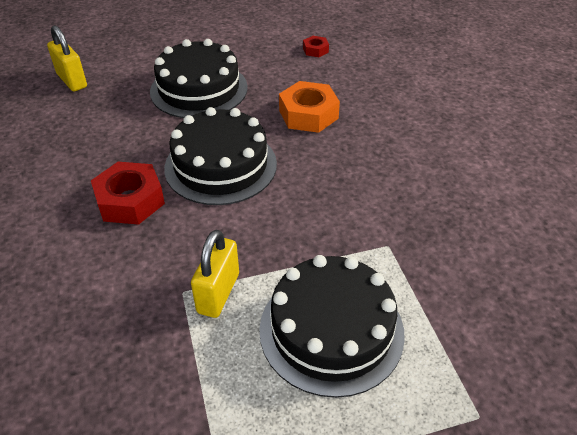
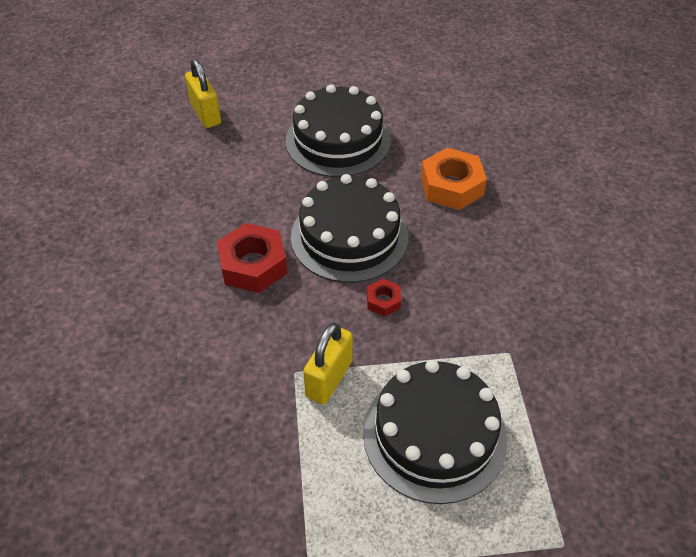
camera: 10 degrees right, 5 degrees up
(315, 50) = (473, 104): red nut -> red nut (383, 301)

